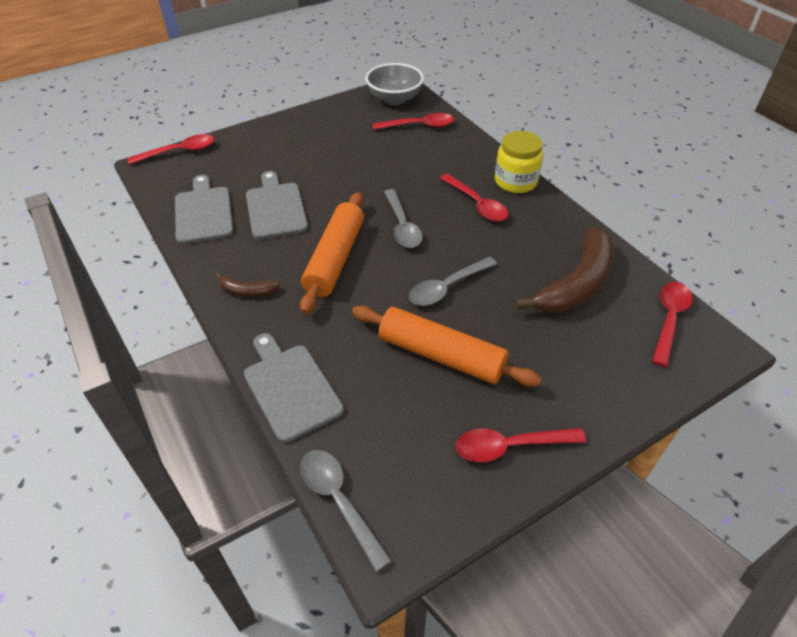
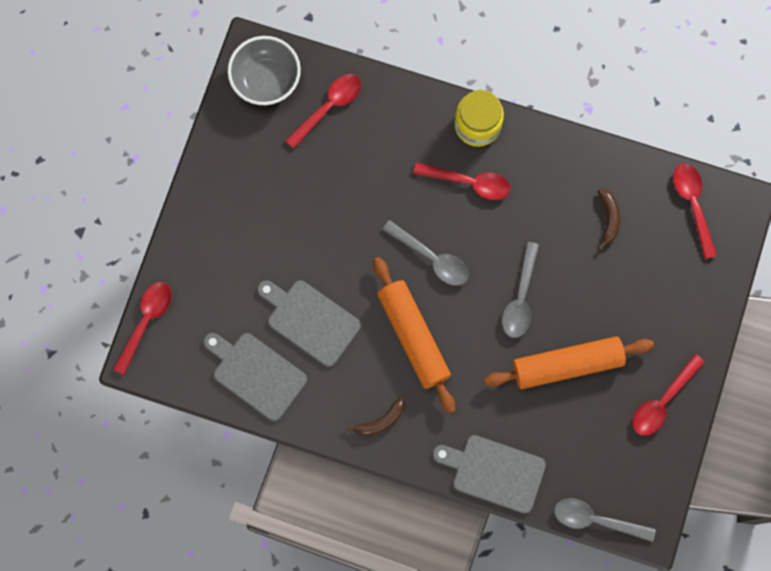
camera: 40 degrees left, 30 degrees up
(576, 284) = (608, 218): brown banana -> brown banana, size x0.46

